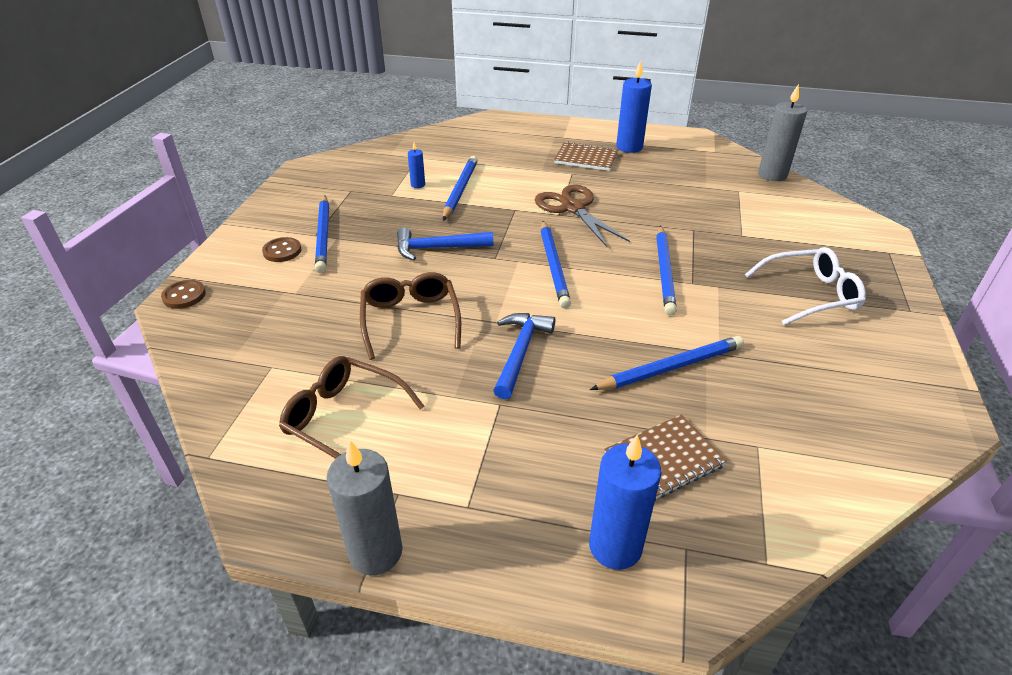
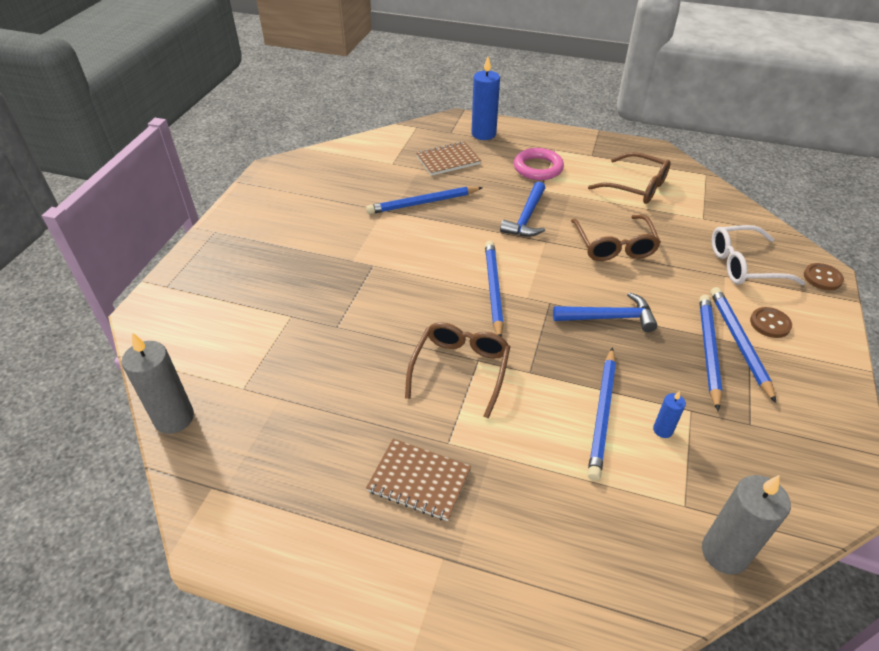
camera: 175 degrees left, 5 degrees up
(375, 552) = (596, 137): grey candle -> grey candle (724, 553)
(502, 451) = (538, 168): none -> pink ring
(572, 208) = (460, 369): brown scissors -> brown glasses
(629, 147) = (340, 511): blue candle -> none
(664, 272) = (392, 277): blue pencil -> blue pencil (708, 350)
(810, 294) = (281, 248): white glasses -> white glasses (744, 265)

